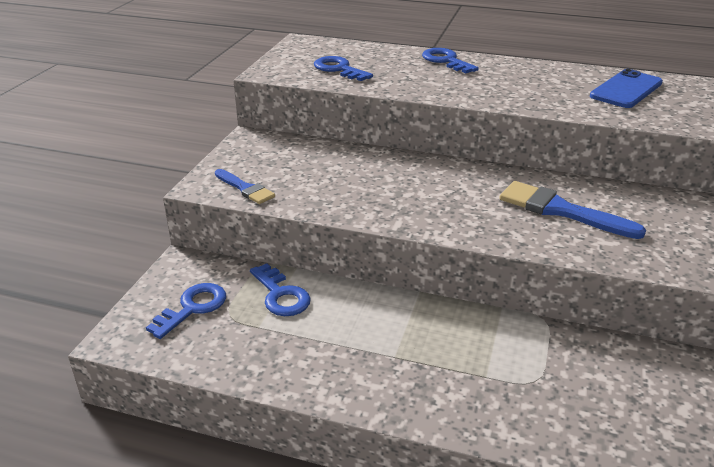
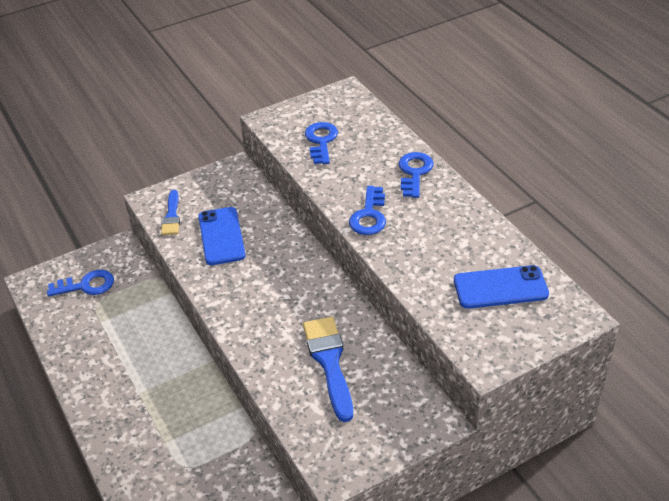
camera: 45 degrees right, 10 degrees up
(281, 295) = (138, 308): blue key -> blue key (369, 216)
(320, 181) = (221, 236): none -> blue phone

